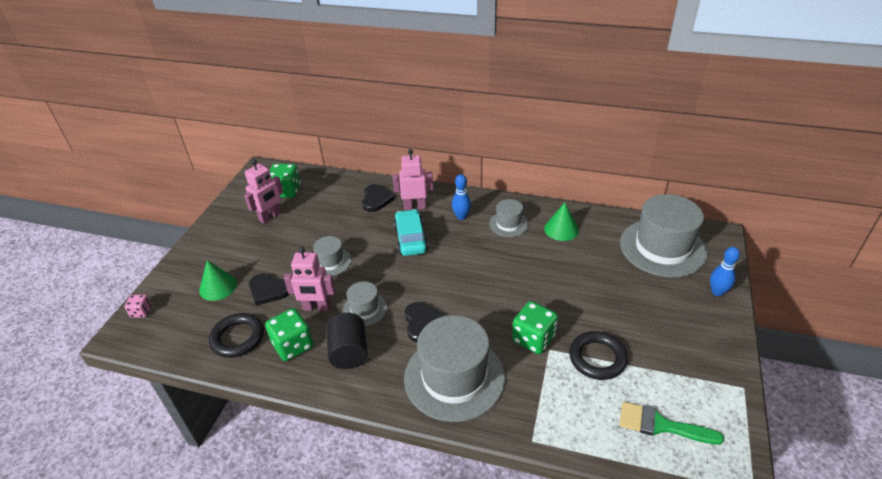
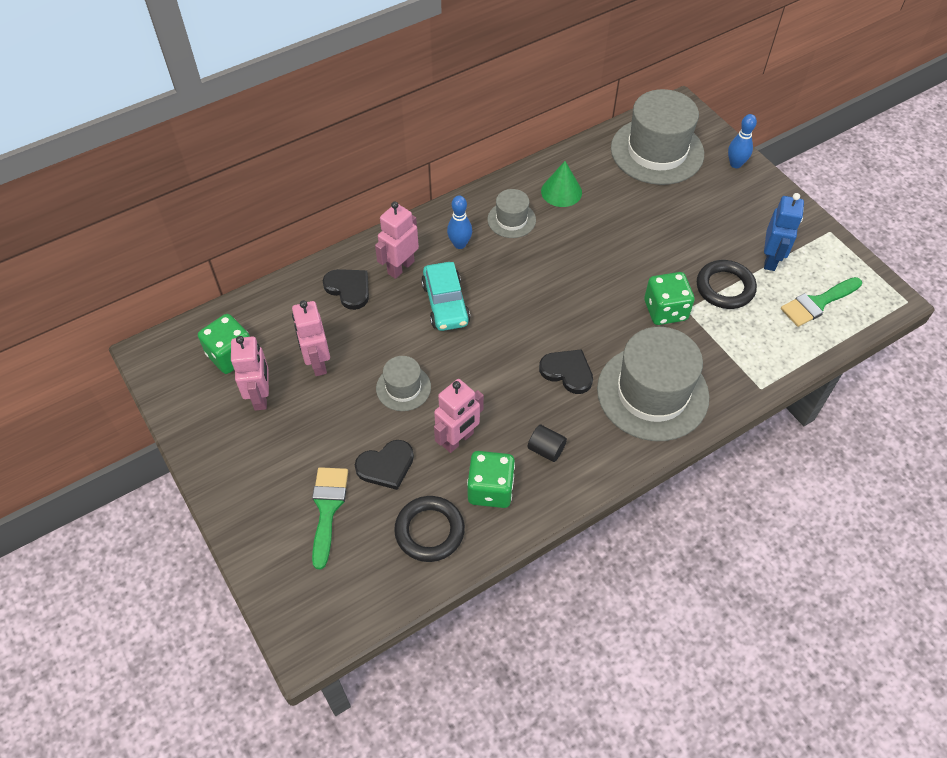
camera: 50 degrees left, 15 degrees up
(141, 312) = (286, 604): pink dice -> none
(218, 287) = (327, 509): green cone -> green brush
(313, 221) = (317, 363): none -> pink robot
(349, 352) = (546, 449): black cylinder -> black cylinder, size x0.60
(365, 309) = (503, 402): grey hat -> none
(410, 239) = (445, 304): turquoise car -> turquoise car turned 135 degrees counterclockwise
(661, 368) = (771, 259): none -> blue robot

